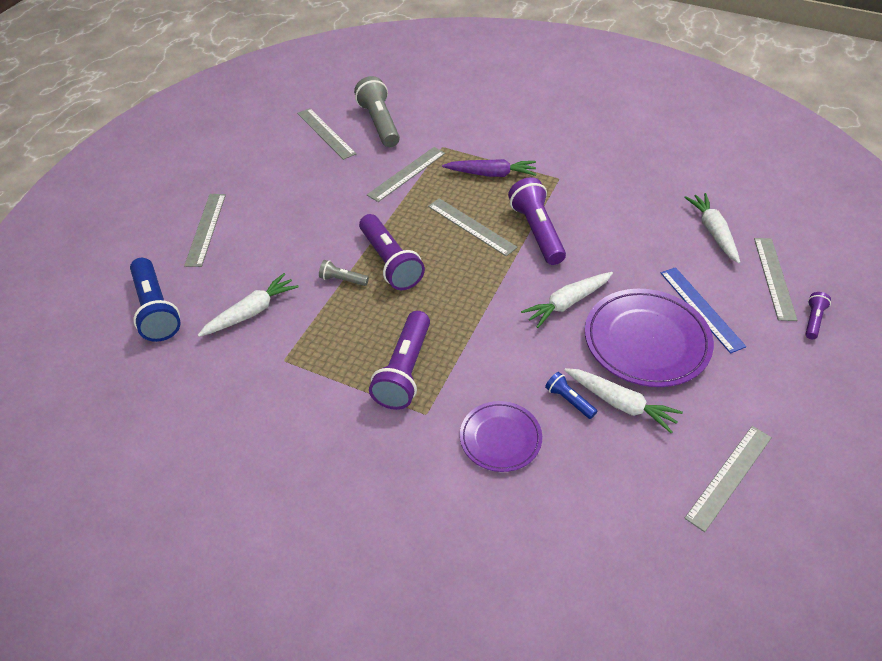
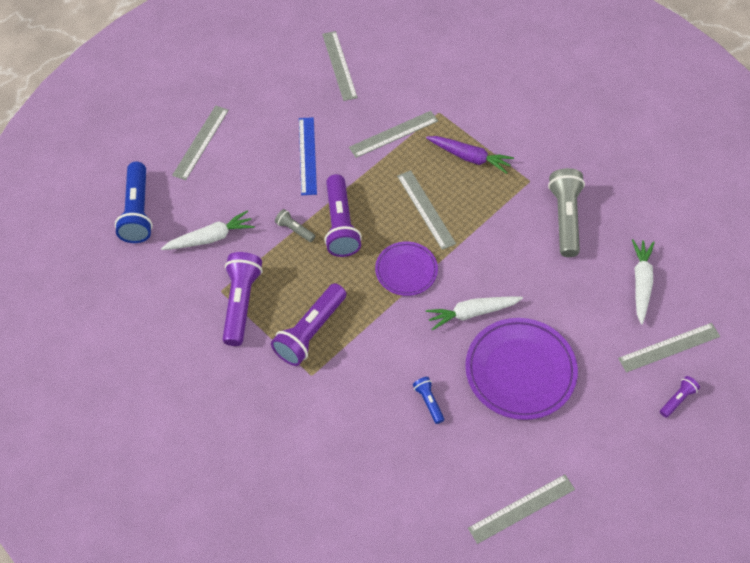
camera: 20 degrees right, 10 degrees up
(379, 123) = (392, 68): grey flashlight -> grey flashlight (565, 218)
(500, 438) = (359, 415): purple plate -> purple plate (406, 270)
(537, 232) = (481, 233): purple flashlight -> purple flashlight (241, 303)
(621, 404) = (469, 419): white carrot -> none
(701, 308) = (585, 356): blue ruler -> blue ruler (307, 155)
(774, 278) = (669, 347): grey ruler -> grey ruler turned 45 degrees clockwise

